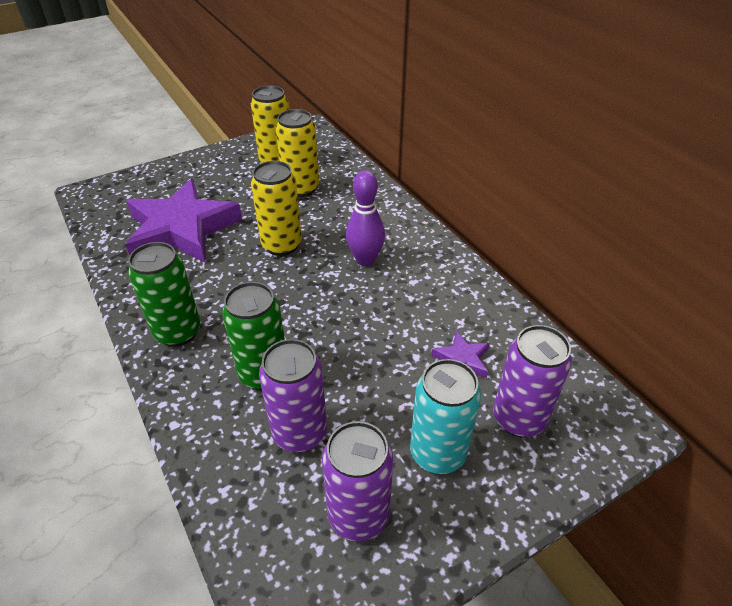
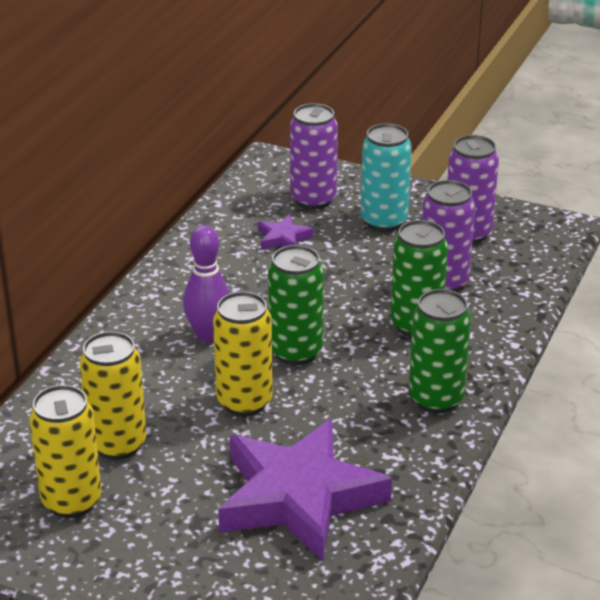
camera: 125 degrees left, 10 degrees down
(304, 290) = (296, 352): none -> green can

